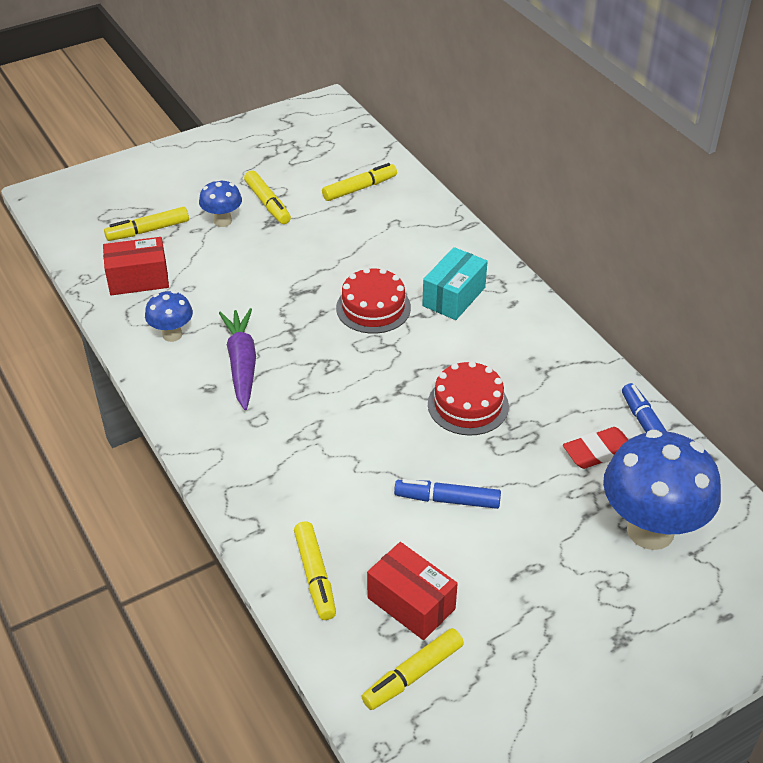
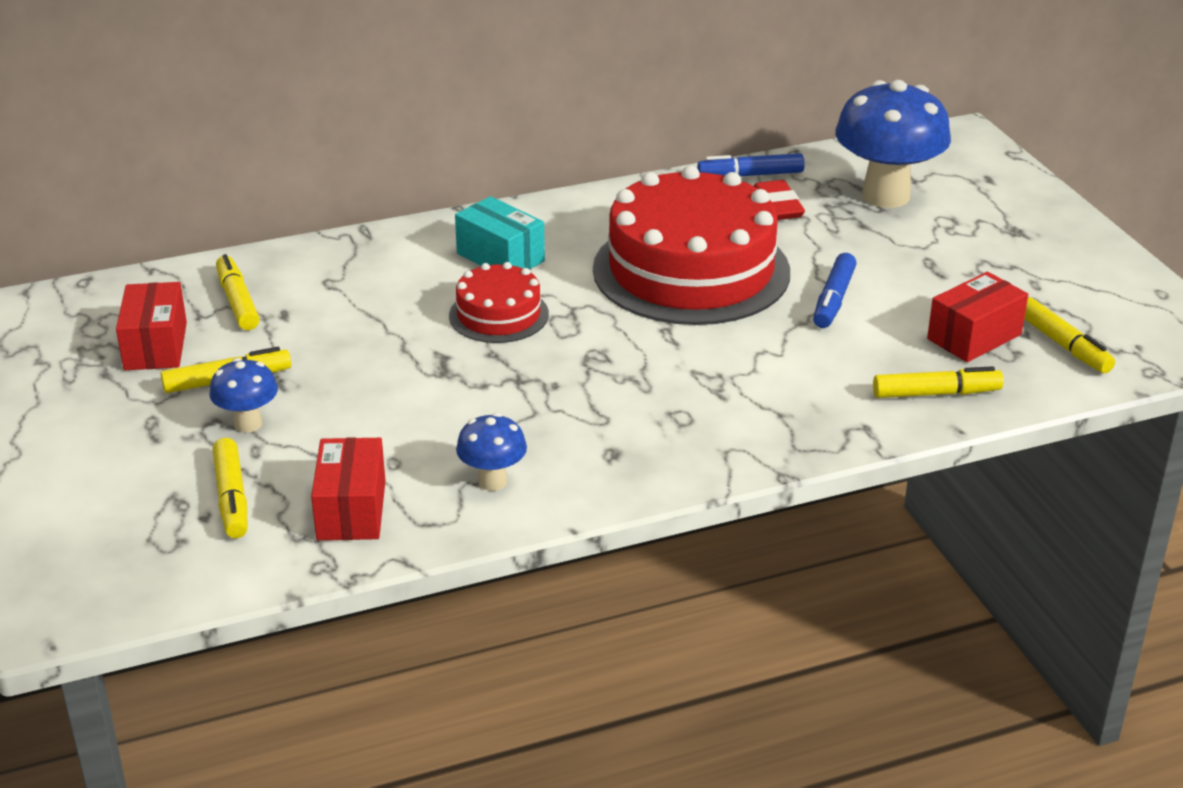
camera: 80 degrees left, 10 degrees down
(242, 364) = (573, 424): purple carrot -> none
(300, 168) = (156, 346): none -> red box
(468, 405) = (691, 270): red cake -> red cake, size x2.05

